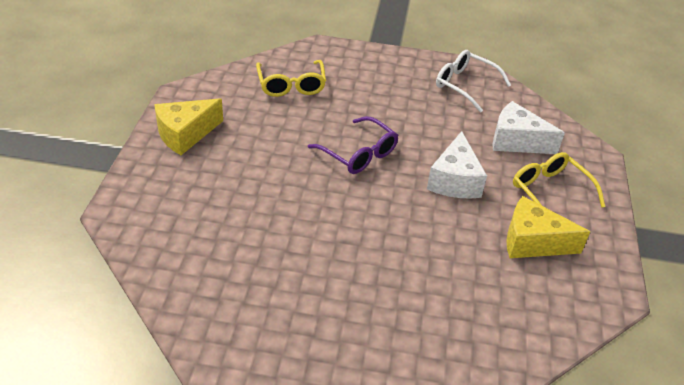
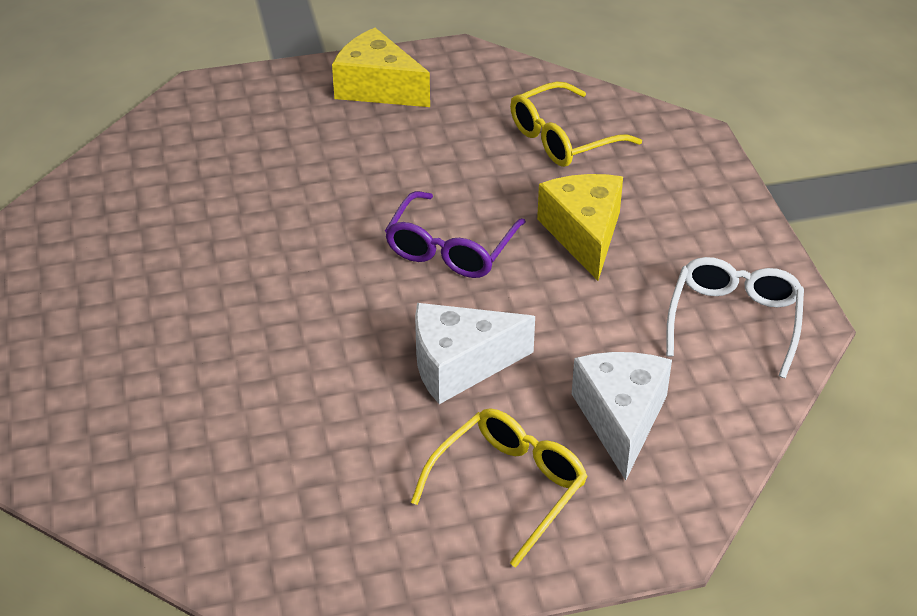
camera: 70 degrees right, 0 degrees up
(532, 242) = (369, 485): yellow cheese -> yellow cheese (584, 234)

